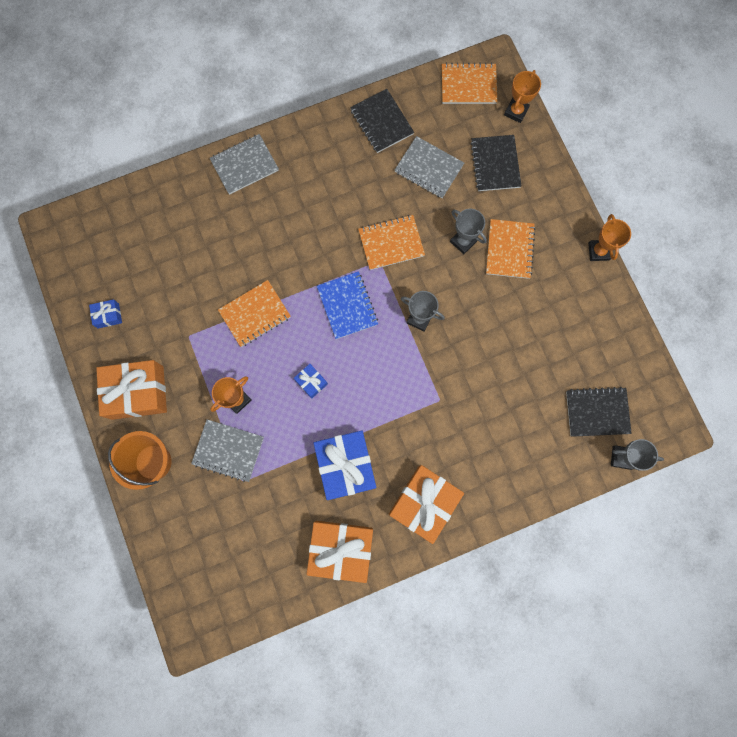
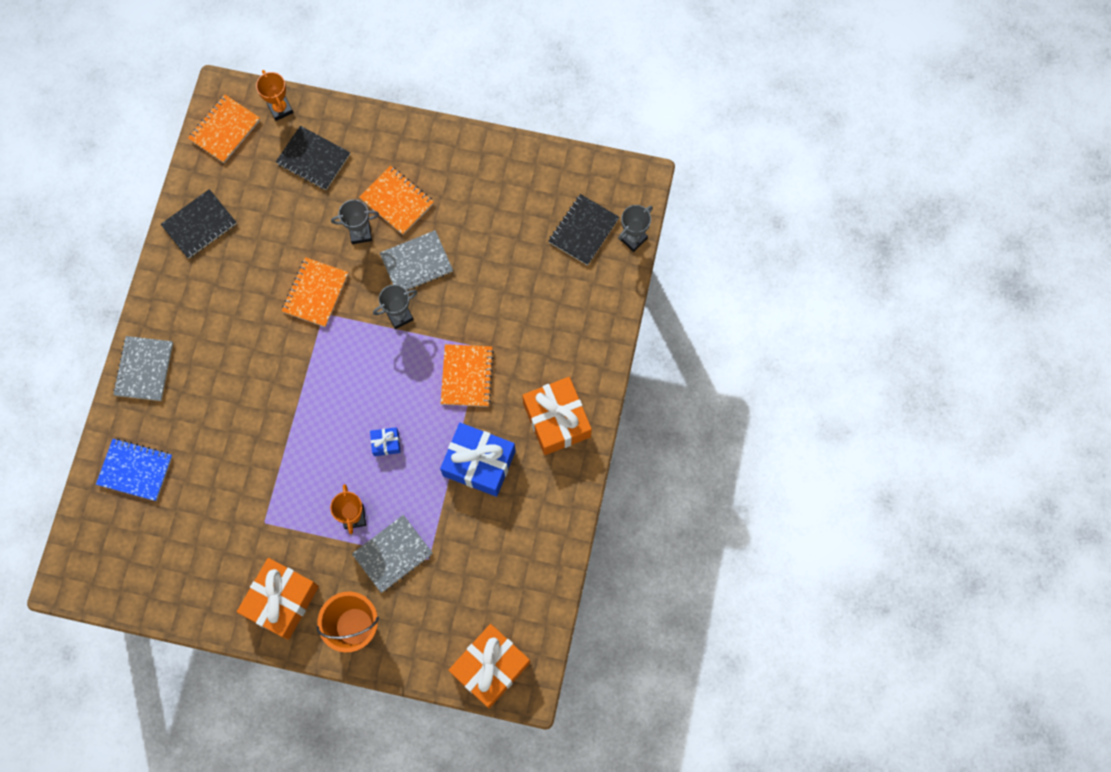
camera: 55 degrees left, 5 degrees down
(108, 315) = (190, 582): blue gift -> none
(255, 314) = (289, 451): orange notebook -> orange notebook (467, 376)
(341, 549) = (545, 514): orange gift -> orange gift (490, 667)
(347, 306) = (342, 367): blue notebook -> blue notebook (135, 470)
(381, 122) = (199, 225): black notebook -> black notebook turned 45 degrees counterclockwise
(428, 168) = (273, 215): grey notebook -> grey notebook (416, 263)
(598, 251) = (453, 132): orange trophy -> none

